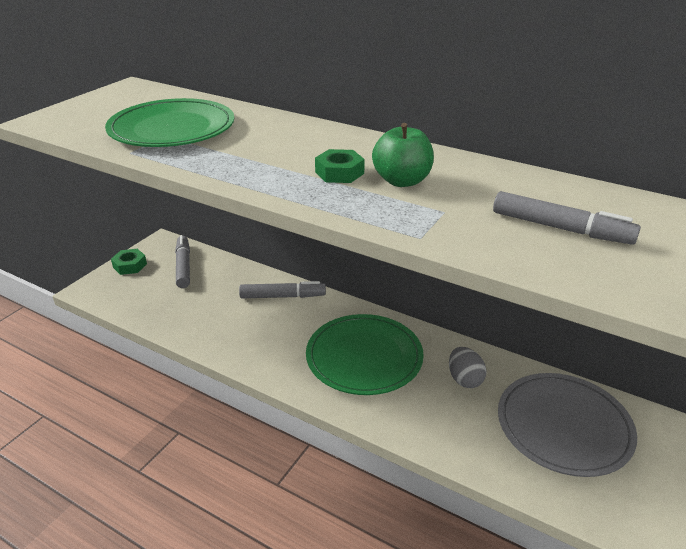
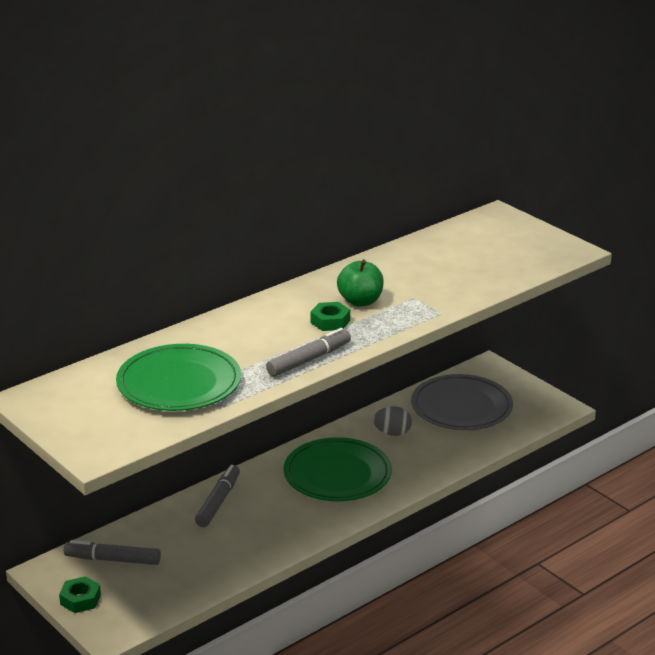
camera: 70 degrees left, 5 degrees down
(560, 228) = (457, 267): grey marker -> grey marker (308, 360)

